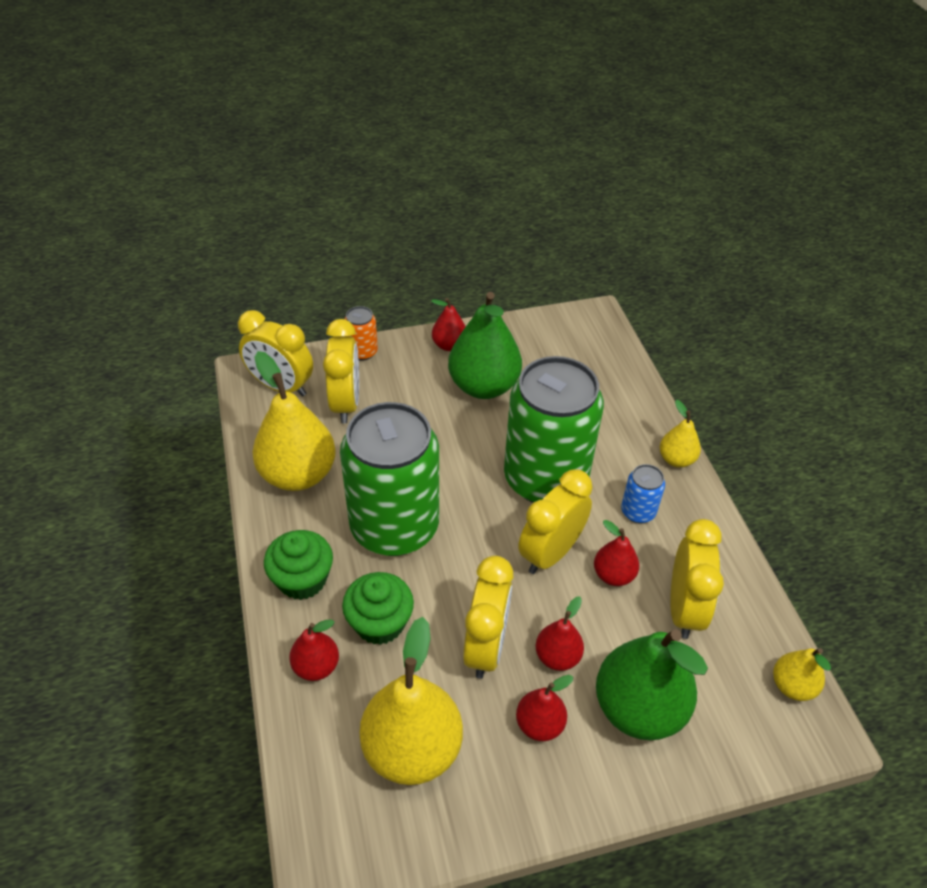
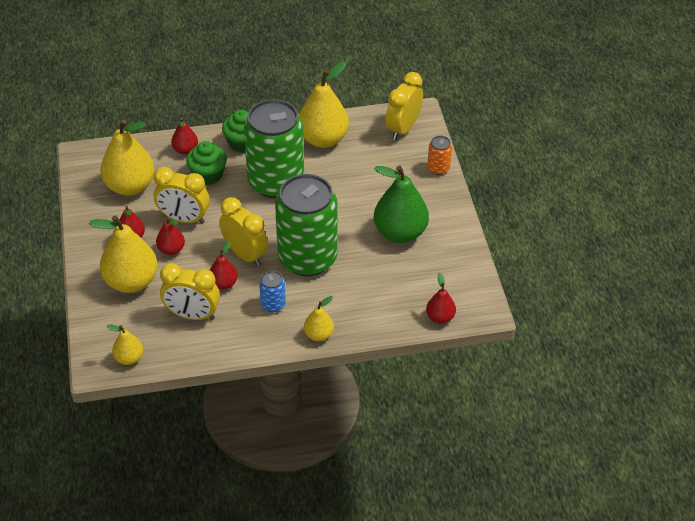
camera: 95 degrees right, 0 degrees up
(346, 403) = (385, 160): yellow clock -> none
(449, 345) = (446, 216): red pear -> red pear (440, 317)
(638, 708) = (131, 281): green pear -> yellow pear

